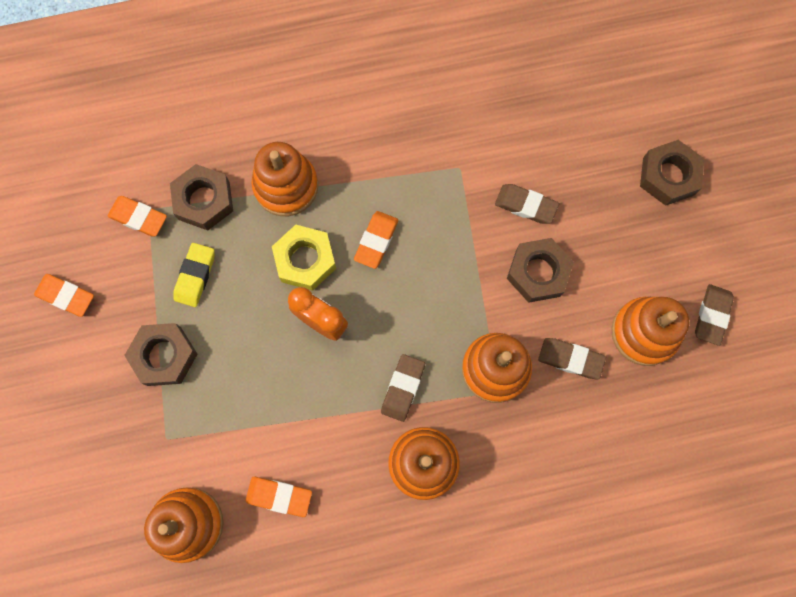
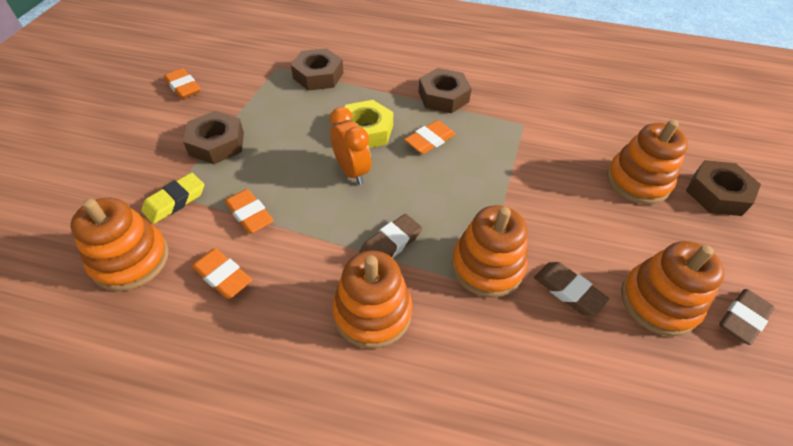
camera: 25 degrees right, 25 degrees down
(138, 218) = (267, 68): orange eraser -> orange eraser (249, 214)
(195, 276) = (279, 110): yellow eraser -> yellow eraser (175, 201)
(286, 186) = (381, 88): orange stacking toy -> orange stacking toy (637, 181)
(525, 205) = (570, 165): brown eraser -> none
(538, 273) = (562, 212): brown nut -> brown nut (443, 97)

